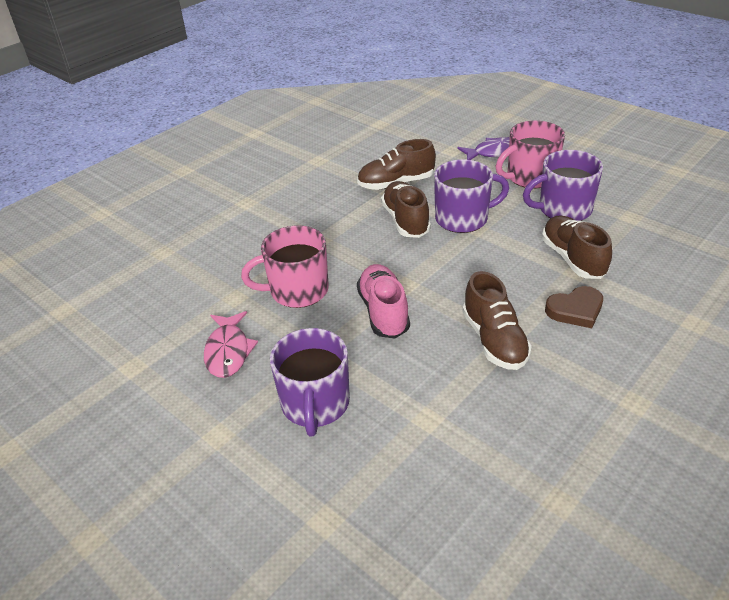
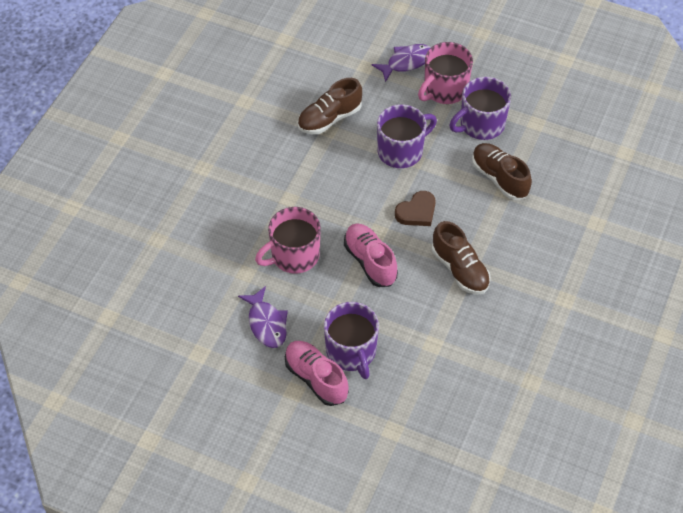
camera: 20 degrees left, 15 degrees up
(228, 351) = (266, 323): pink fish -> purple fish
(254, 426) = (316, 378): none -> pink shoe
(405, 221) = (354, 162): brown shoe -> none
(575, 310) = (511, 229): brown heart -> brown heart (417, 212)

